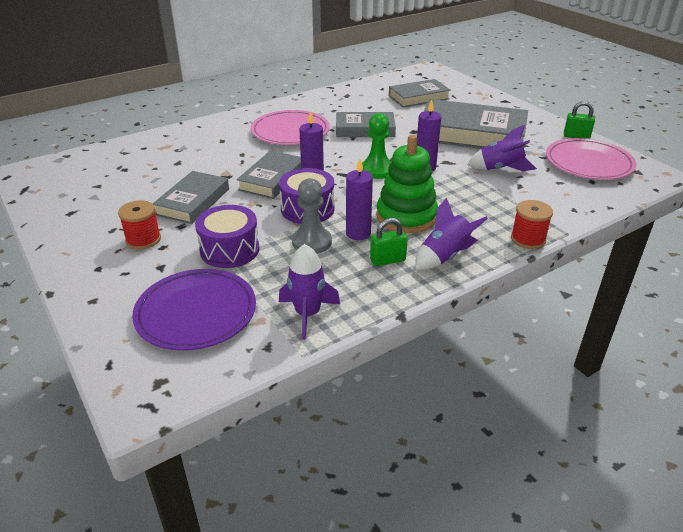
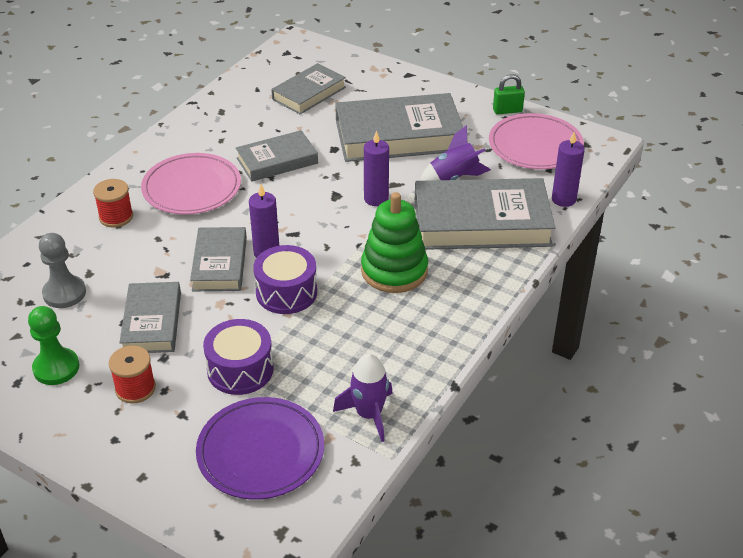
camera: 25 degrees left, 5 degrees up
(312, 242) = (319, 332): grey pawn -> grey pawn (64, 293)
(358, 233) = (358, 307): purple candle -> purple candle (563, 199)
(377, 170) = (327, 217): green pawn -> green pawn (56, 368)
(387, 260) = (407, 329): green padlock -> none
(445, 256) = (457, 307): purple rocket -> none
(506, 203) = (481, 222): none -> grey book
(528, 239) = (522, 262): red spool -> red spool (116, 217)

